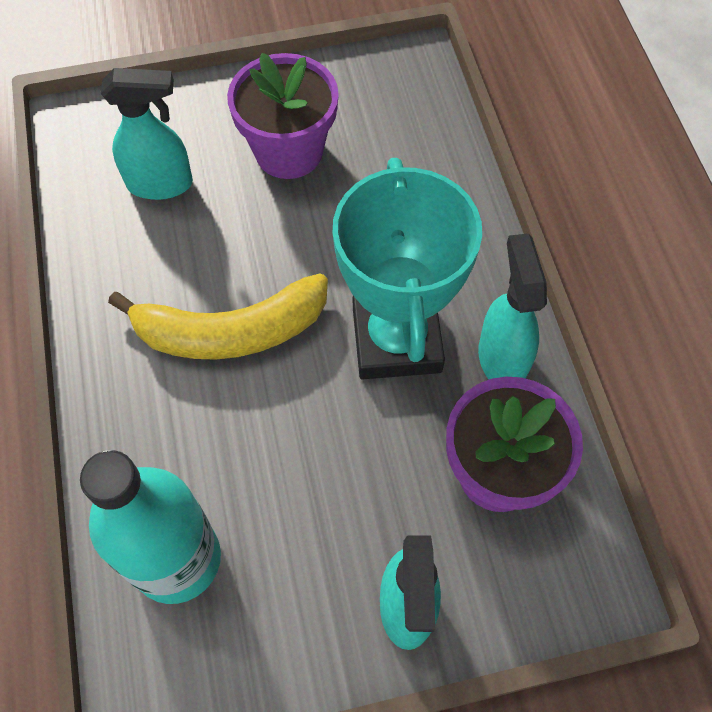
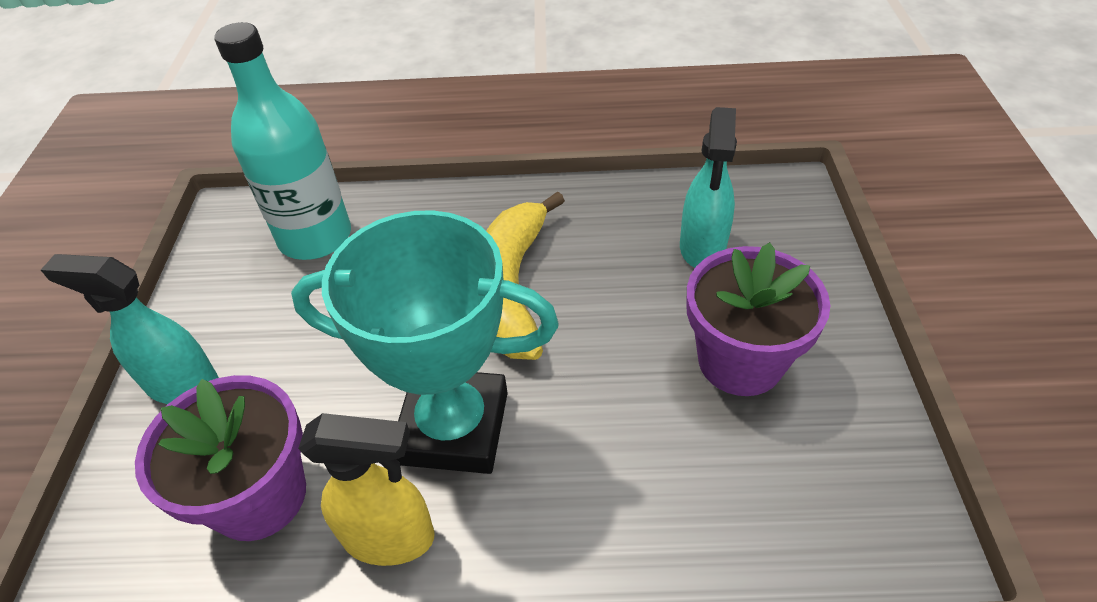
camera: 105 degrees right, 15 degrees down
(502, 358) = (390, 537): turquoise spray bottle -> yellow spray bottle

